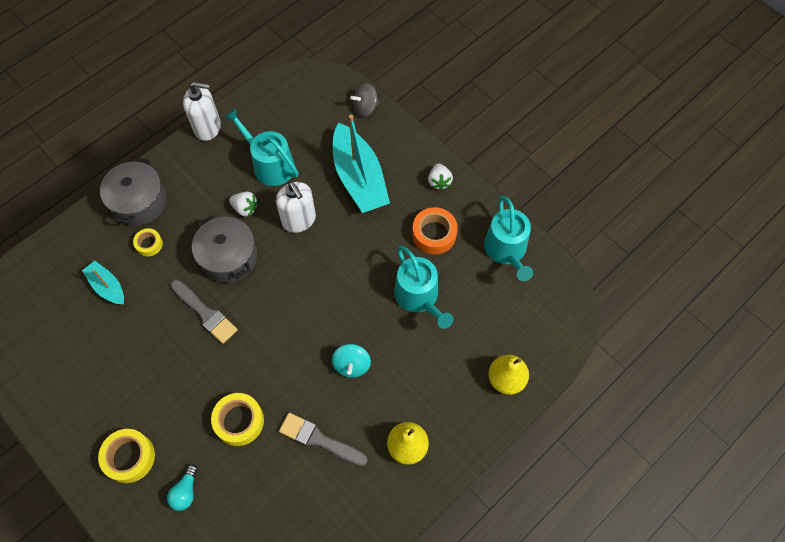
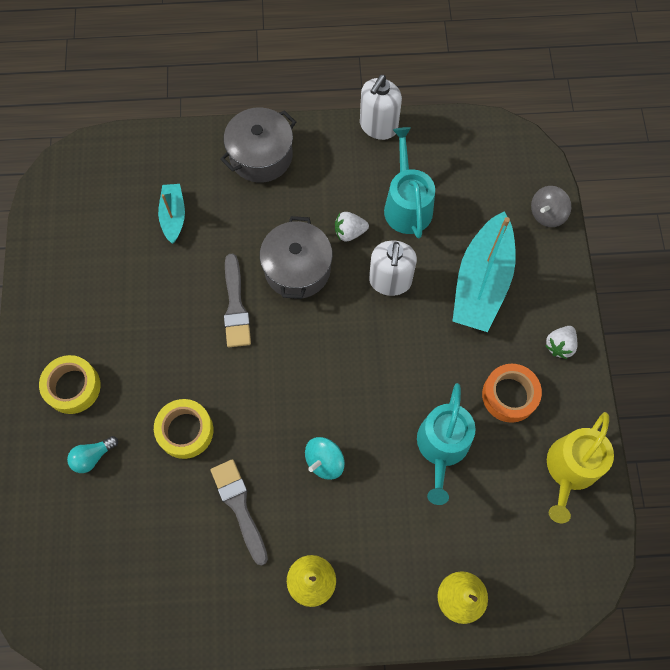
camera: 40 degrees right, 5 degrees up
(149, 244) = (238, 203): yellow tape -> none
(208, 127) = (378, 126): white soap dispenser -> white soap dispenser turned 75 degrees clockwise
(245, 208) = (349, 232): white strawberry -> white strawberry turned 105 degrees clockwise
(365, 108) = (547, 214): grey spinning top -> grey spinning top turned 60 degrees counterclockwise
(506, 250) = (570, 469): turquoise watering can -> yellow watering can

